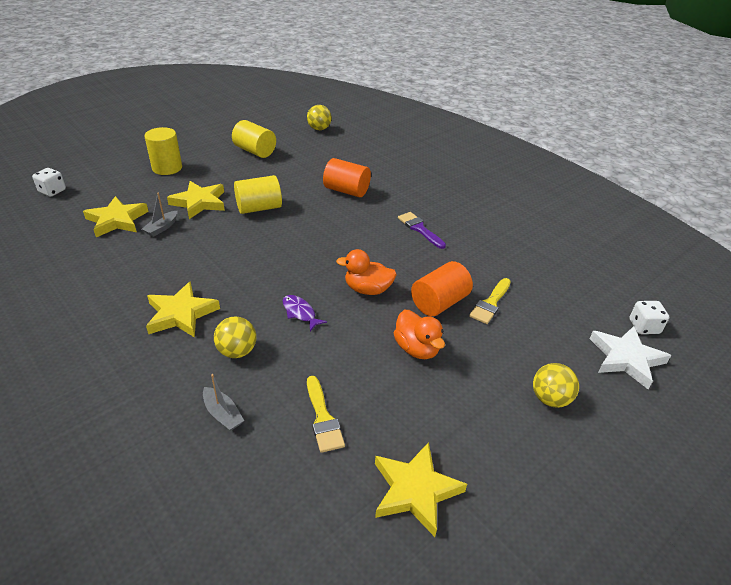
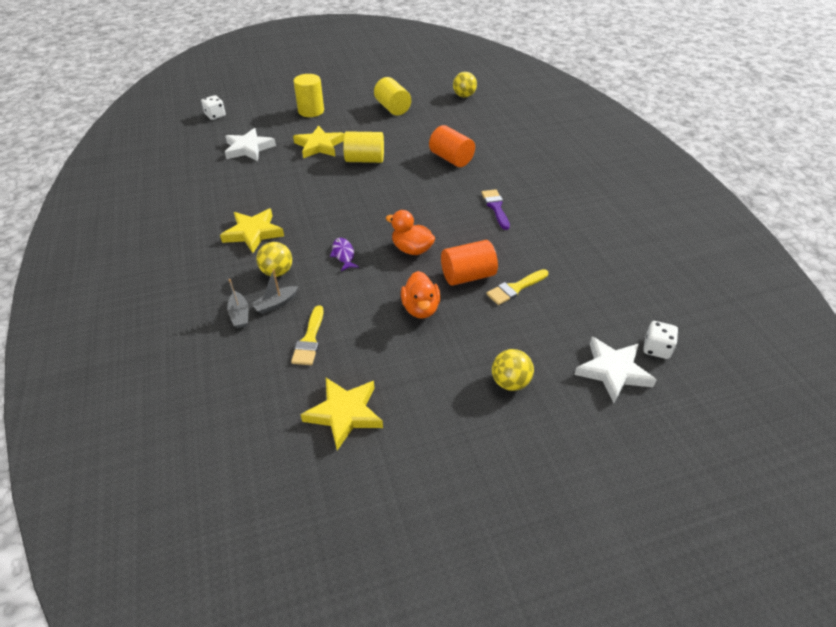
camera: 25 degrees right, 5 degrees up
(117, 220) = (248, 148): yellow star -> white star
(162, 228) = (278, 161): grey boat -> grey boat (276, 304)

